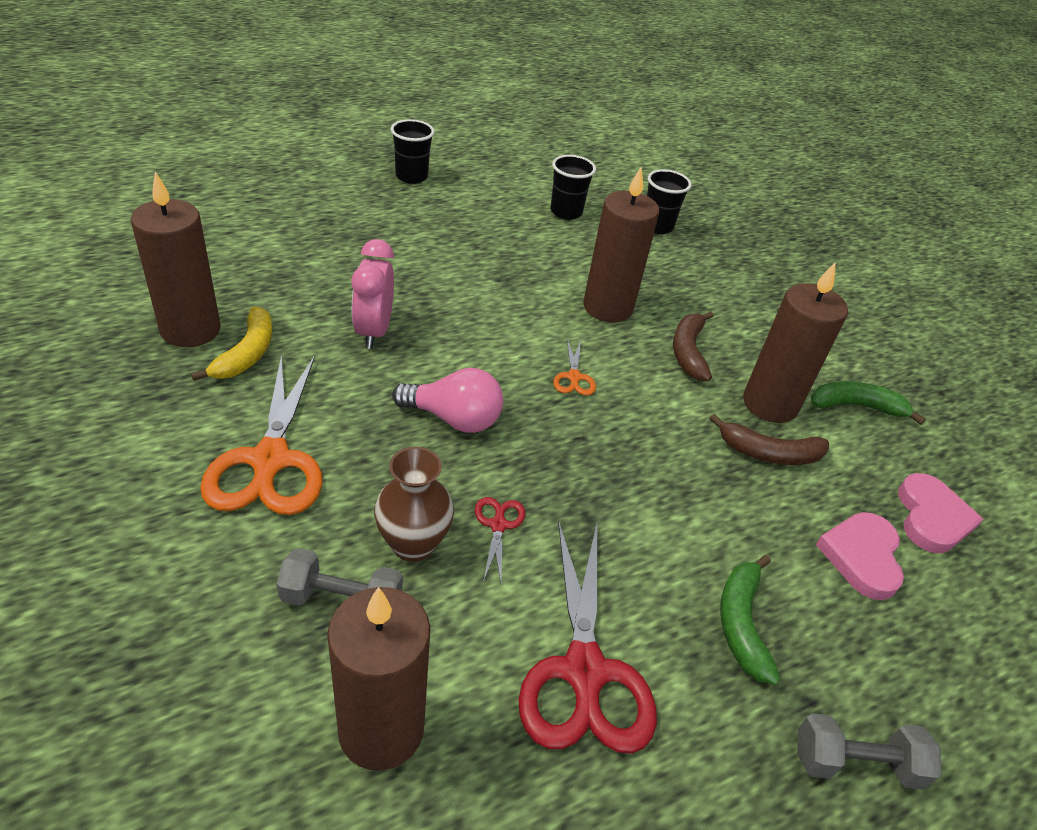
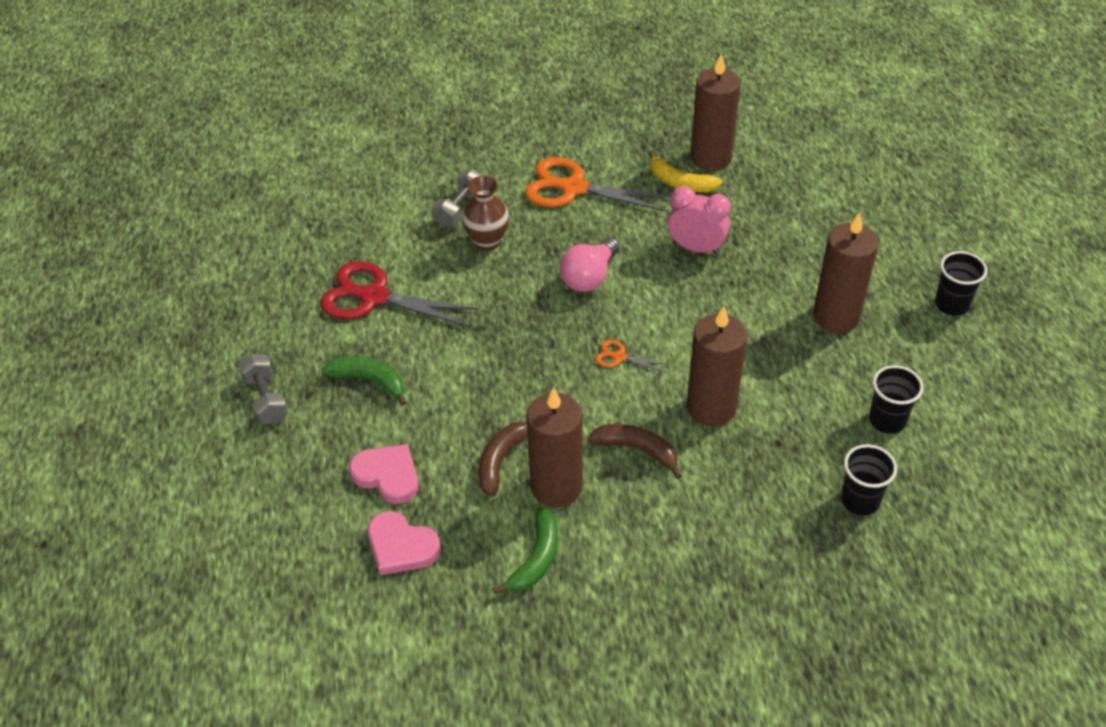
camera: 115 degrees right, 5 degrees up
(381, 729) = (380, 215): brown candle -> brown candle (836, 316)
(498, 525) = (488, 282): red scissors -> none
(855, 763) = (266, 399): grey dumbbell -> grey dumbbell turned 45 degrees counterclockwise

